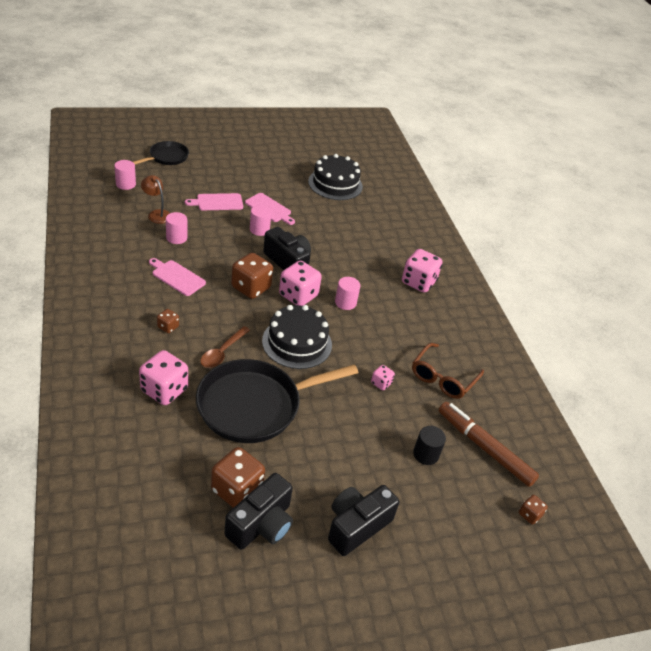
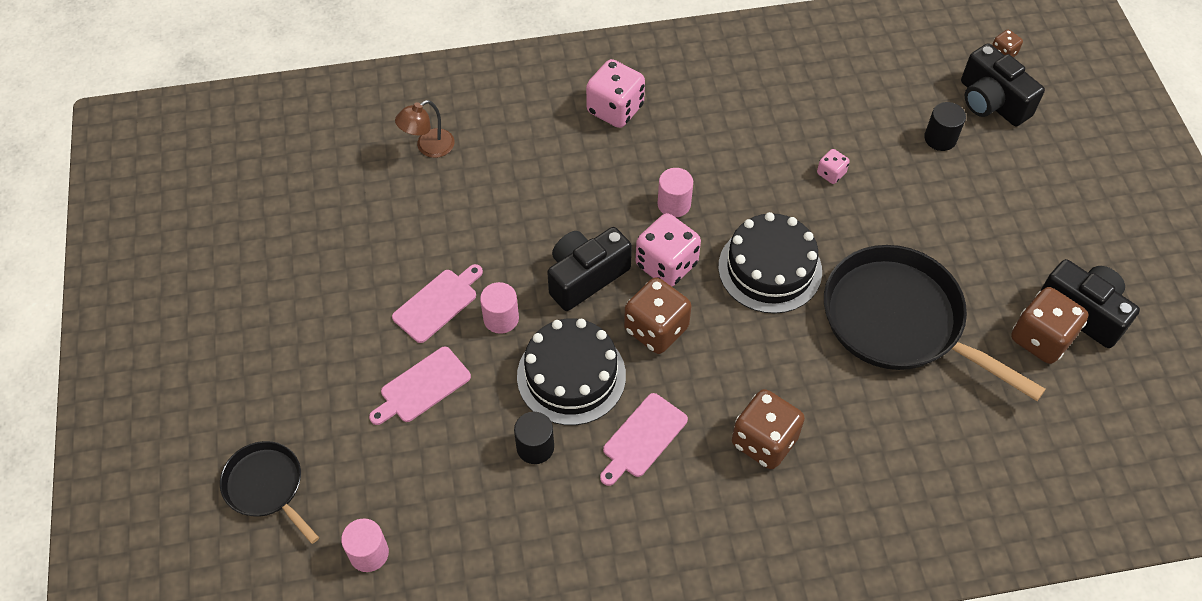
camera: 80 degrees left, 15 degrees up
(157, 214) = (466, 486): brown lamp -> brown lamp (428, 147)
(164, 390) = (894, 434): pink dice -> none
(168, 327) = (764, 441): brown dice -> brown dice, size x2.01
(176, 238) = (535, 447): pink cylinder -> black cylinder
(217, 202) = (422, 387): pink cutting board -> pink cutting board turned 60 degrees clockwise
(222, 352) = (805, 363): brown spoon -> none
(254, 405) = (899, 321): black pan -> black pan turned 150 degrees clockwise
(335, 184) = (354, 200): black cake -> black cake (571, 376)
(356, 526) = (1059, 216): black camera -> black camera (991, 102)
(443, 378) = (808, 105): brown glasses -> none
(484, 448) = (917, 79): brown marker -> none

